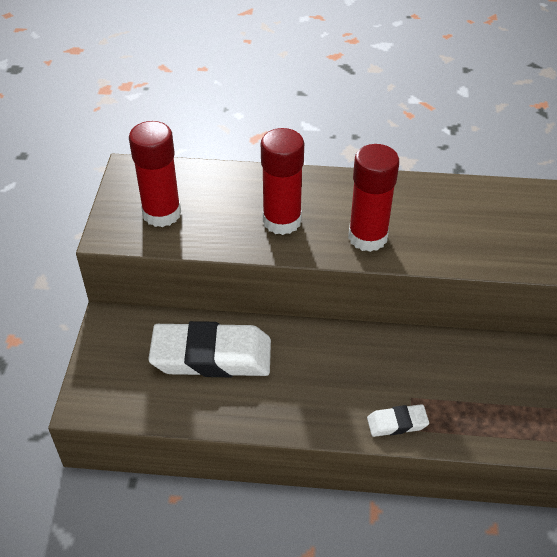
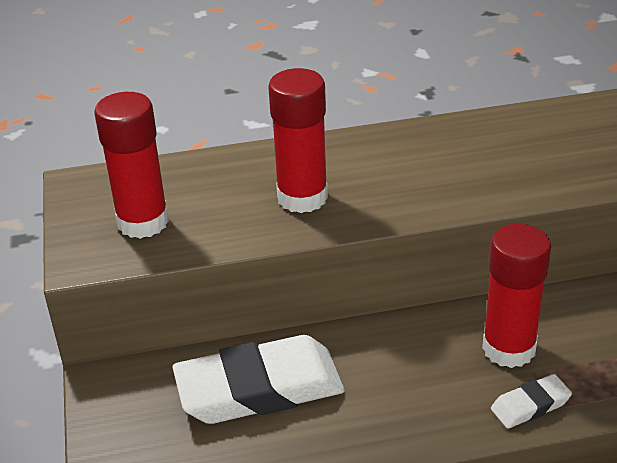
camera: 15 degrees left, 10 degrees down
(367, 237) = (416, 192): red glue stick -> red glue stick (509, 348)

